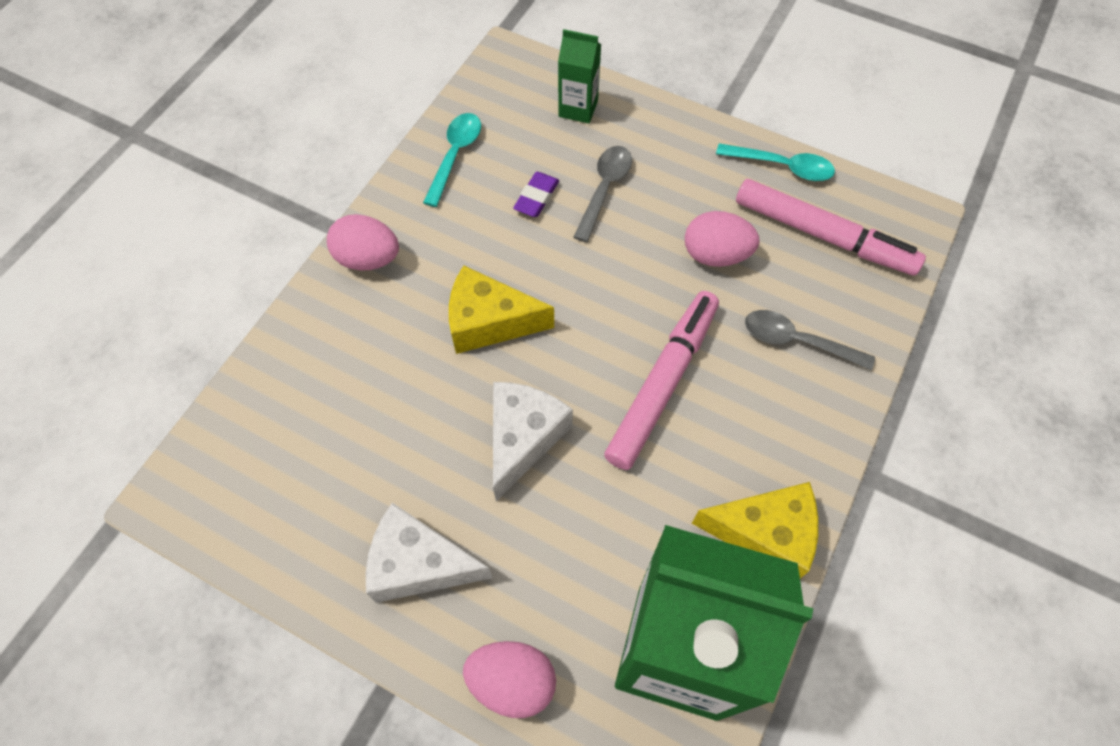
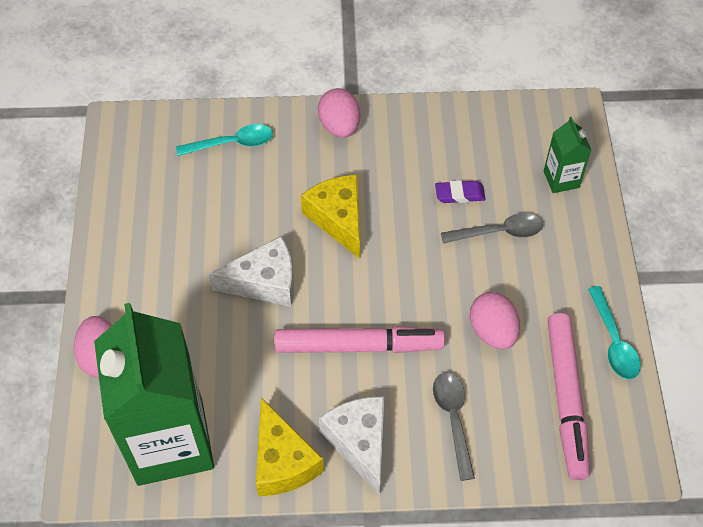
camera: 60 degrees right, 5 degrees down
(419, 564) = (147, 270): white cheese -> white cheese (359, 442)
(455, 156) = (458, 128): turquoise spoon -> turquoise spoon (232, 143)

